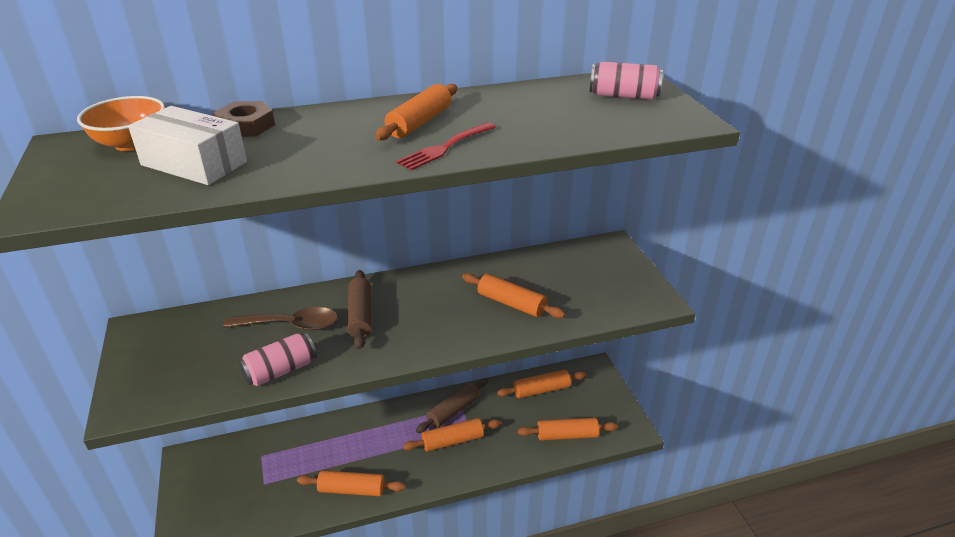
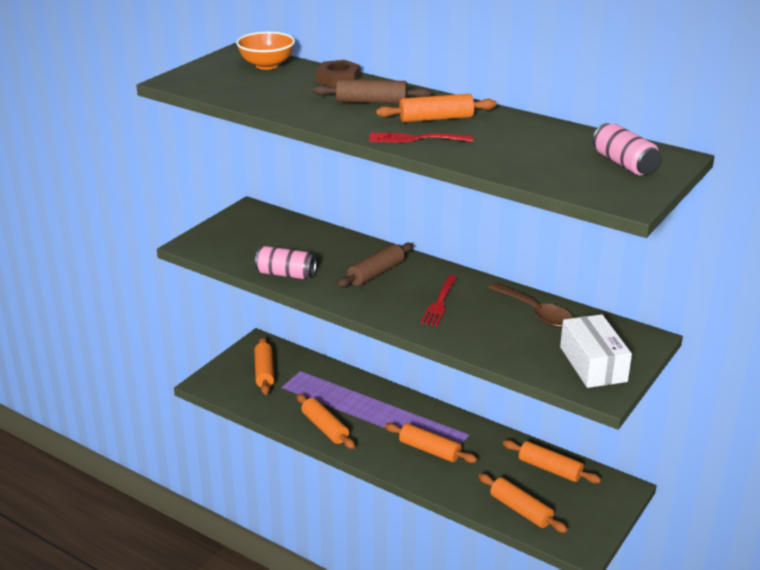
camera: 50 degrees right, 5 degrees down
(194, 163) = (274, 88): white box -> white box (593, 364)
(291, 325) = (328, 254): brown spoon -> brown spoon (536, 312)
(450, 307) = (439, 303): none -> red fork
(453, 411) = (459, 433): brown rolling pin -> brown rolling pin (371, 102)
(511, 303) = (486, 325): orange rolling pin -> orange rolling pin (264, 372)

